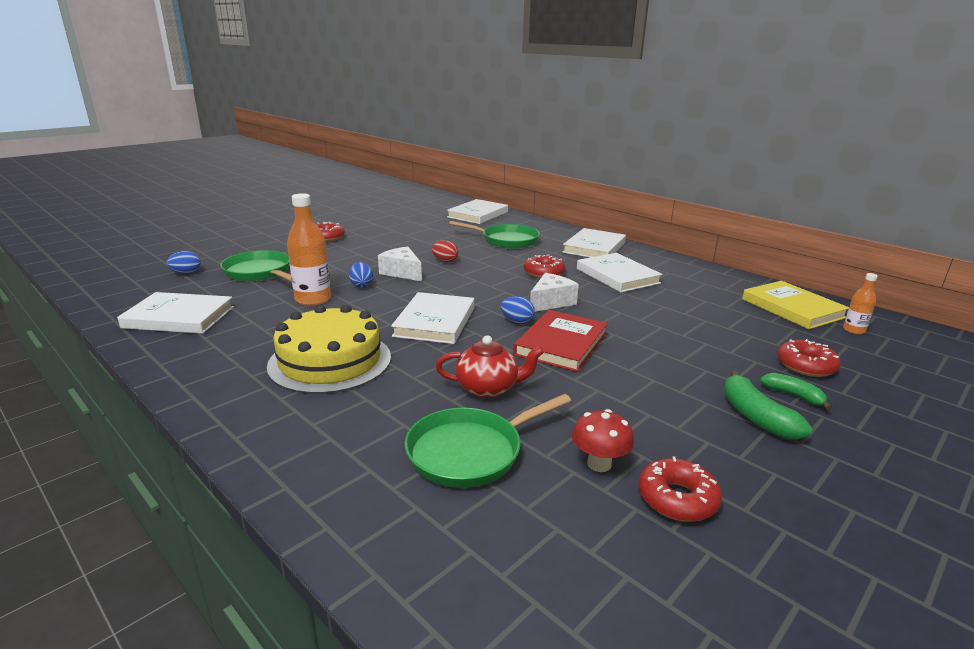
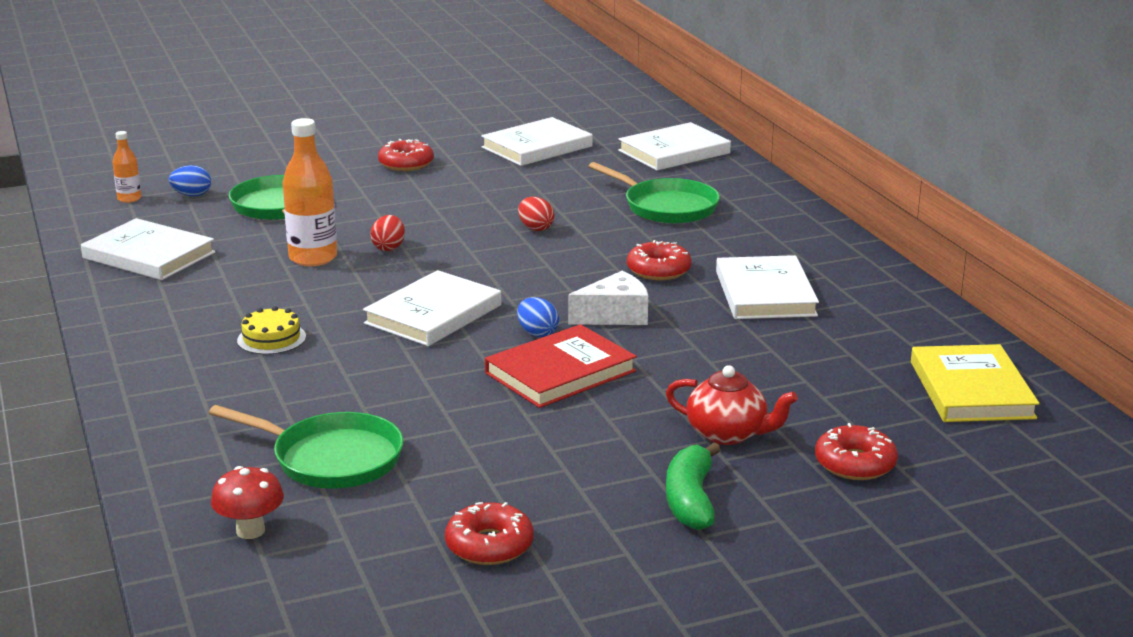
camera: 25 degrees right, 0 degrees up
(330, 361) = (271, 338): yellow cake -> yellow cake, size x0.46
(361, 285) = (388, 248): blue egg -> red egg
(402, 272) = (458, 237): white cheese -> none
(470, 452) = (331, 459): green pan -> green pan turned 150 degrees counterclockwise
(488, 388) = (414, 403): red teapot -> red teapot (728, 434)
(594, 247) = (793, 240): white book -> white book (537, 147)
(599, 464) = (448, 499): red mushroom -> red mushroom (250, 531)
(793, 396) = (776, 491): green banana -> none
(854, 330) = (1015, 437): orange bottle -> orange bottle (129, 199)

